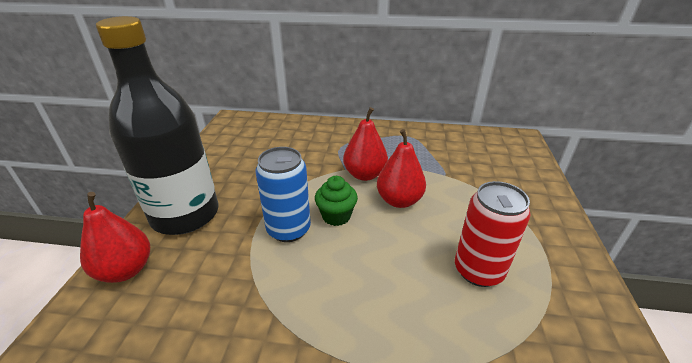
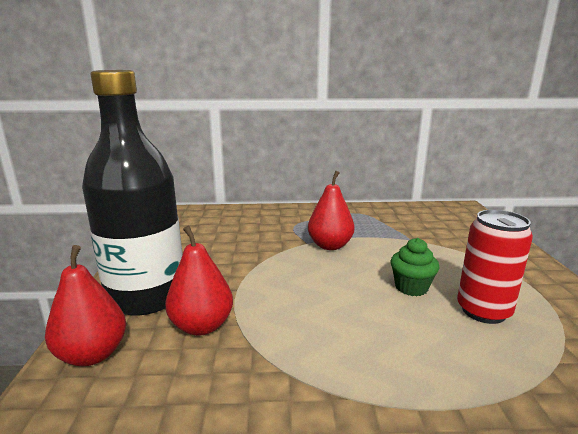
camera: 10 degrees left, 15 degrees down
(288, 229) = (271, 297): blue can -> none
(336, 216) = (317, 281): green cupcake -> green cupcake (411, 287)
(399, 200) = (375, 263): red pear -> red pear (202, 326)

